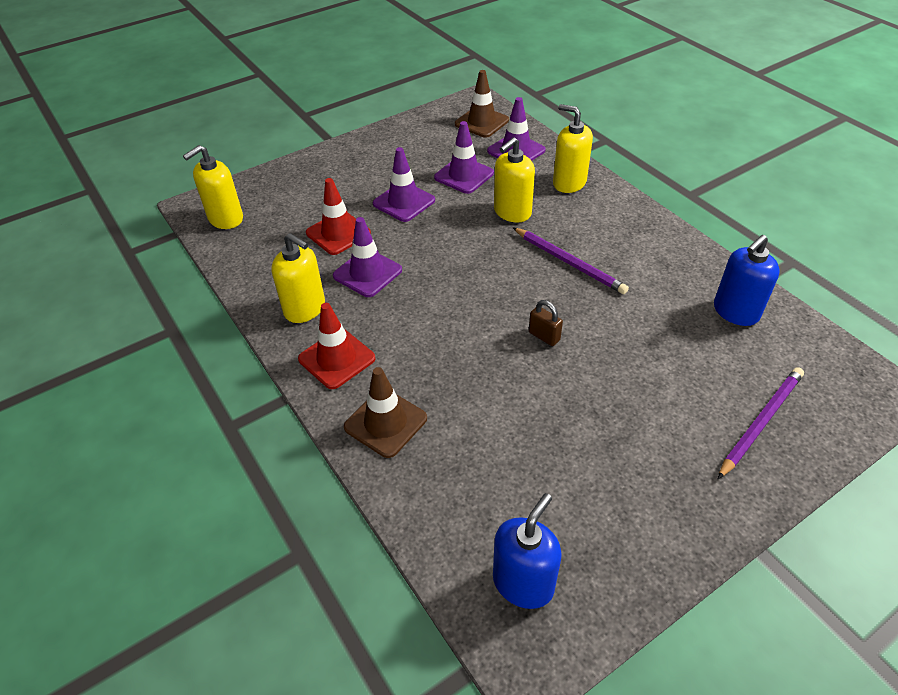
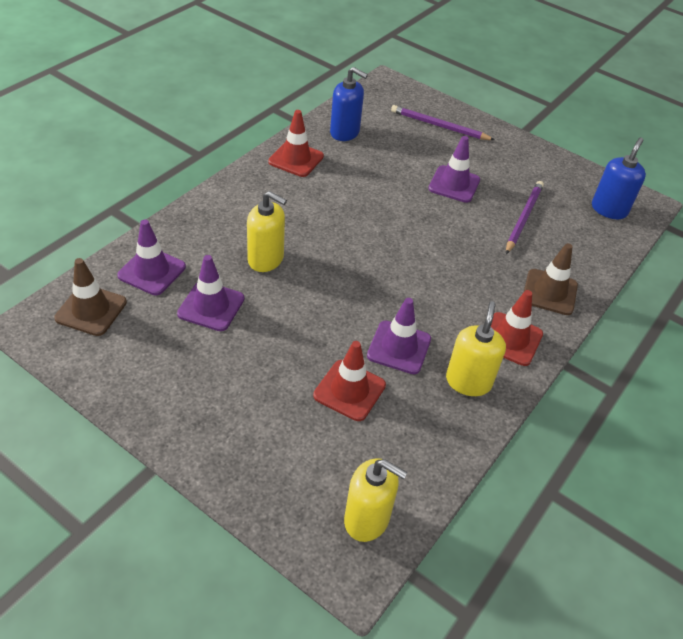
camera: 115 degrees left, 0 degrees up
(404, 202) = (275, 347): purple traffic cone -> purple traffic cone (454, 184)
(523, 583) = (609, 209): blue soap dispenser -> blue soap dispenser turned 105 degrees clockwise
(544, 336) = (418, 221): brown padlock -> none
(569, 183) = (204, 226): yellow soap dispenser -> none
(569, 262) = (325, 215): purple pencil -> purple pencil (523, 218)
(676, 258) = (296, 159): none -> red traffic cone

